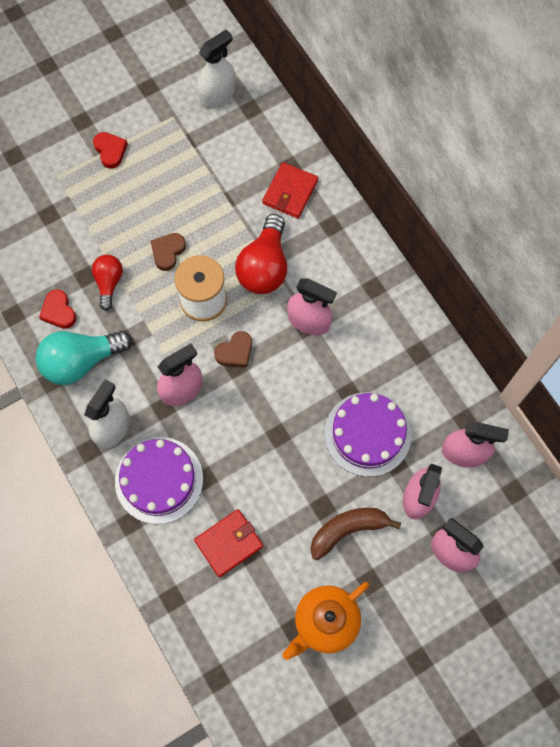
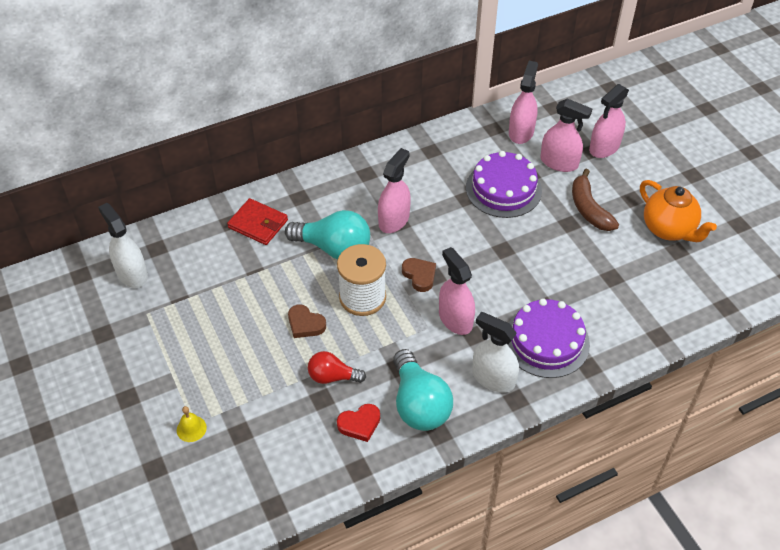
camera: 85 degrees left, 20 degrees down
(52, 176) = (191, 428): none -> yellow bell
(110, 151) = (173, 371): red heart -> none
(229, 543) = (605, 291): red wallet -> none
(264, 266) = (334, 248): red light bulb -> turquoise light bulb

